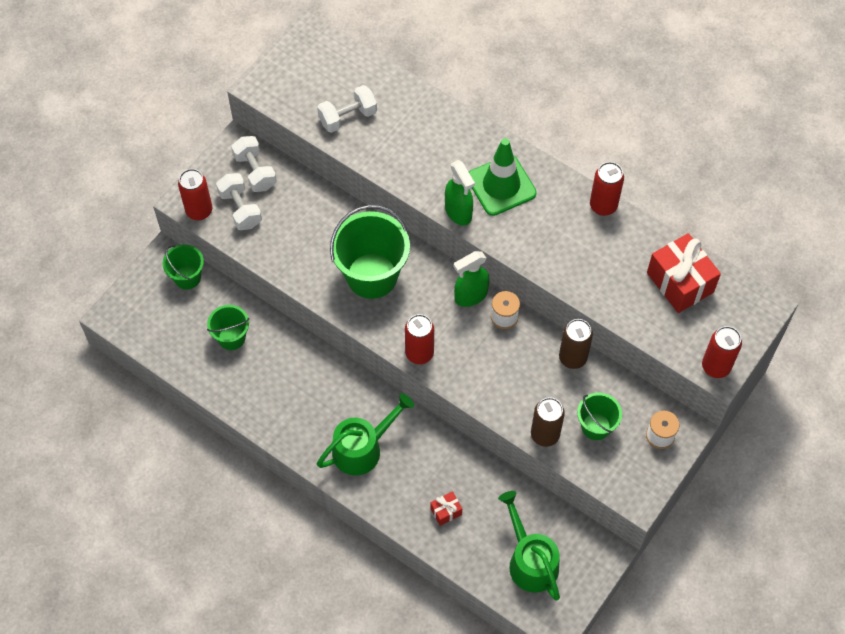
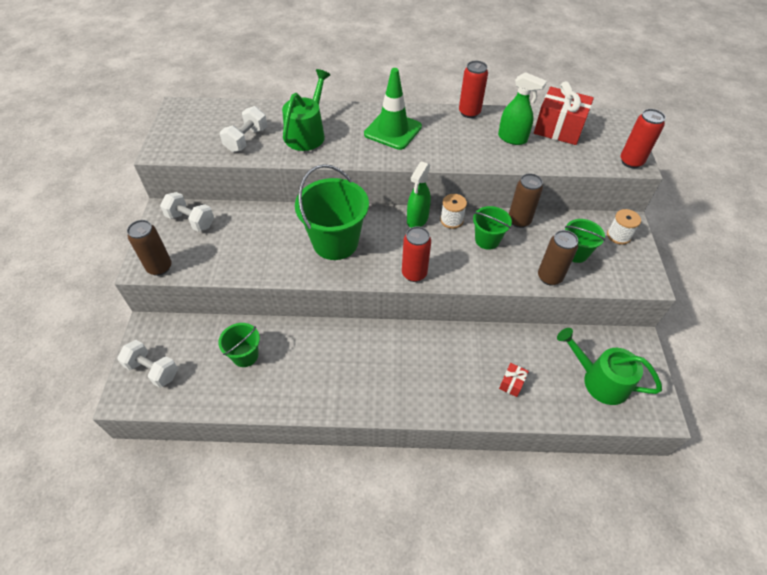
camera: 35 degrees left, 10 degrees down
(187, 277) = (177, 332): green bucket -> green bucket (487, 240)
(199, 211) = (159, 267): red can -> brown can
(240, 209) = (195, 250): white dumbbell -> white dumbbell (153, 370)
(362, 448) = (412, 376): green watering can -> green watering can (307, 133)
(458, 212) = (377, 157): green spray bottle -> green spray bottle (512, 138)

